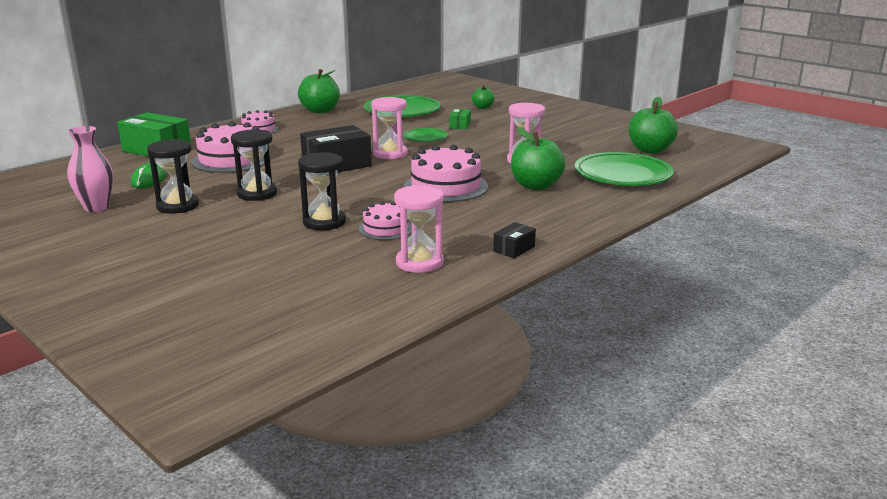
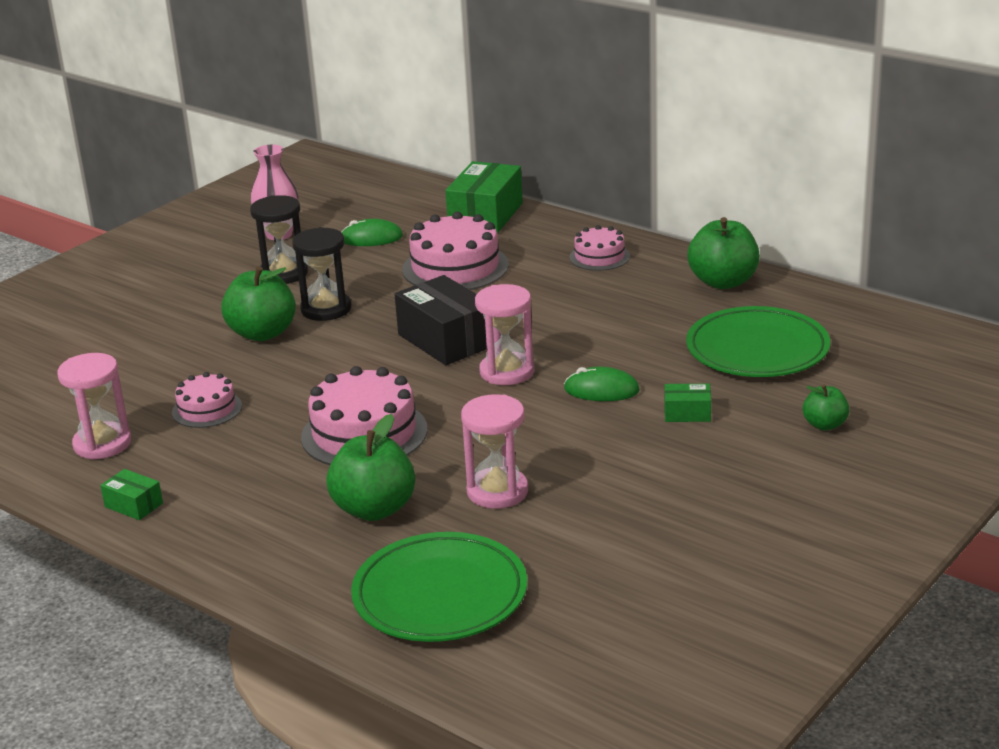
camera: 85 degrees right, 5 degrees up
(324, 222) = (230, 367): black hourglass -> none
(425, 137) = (601, 390): green plate -> green mouse
(514, 249) = (134, 505): black box -> green box
(650, 150) = (593, 630): green apple -> green apple (262, 333)

